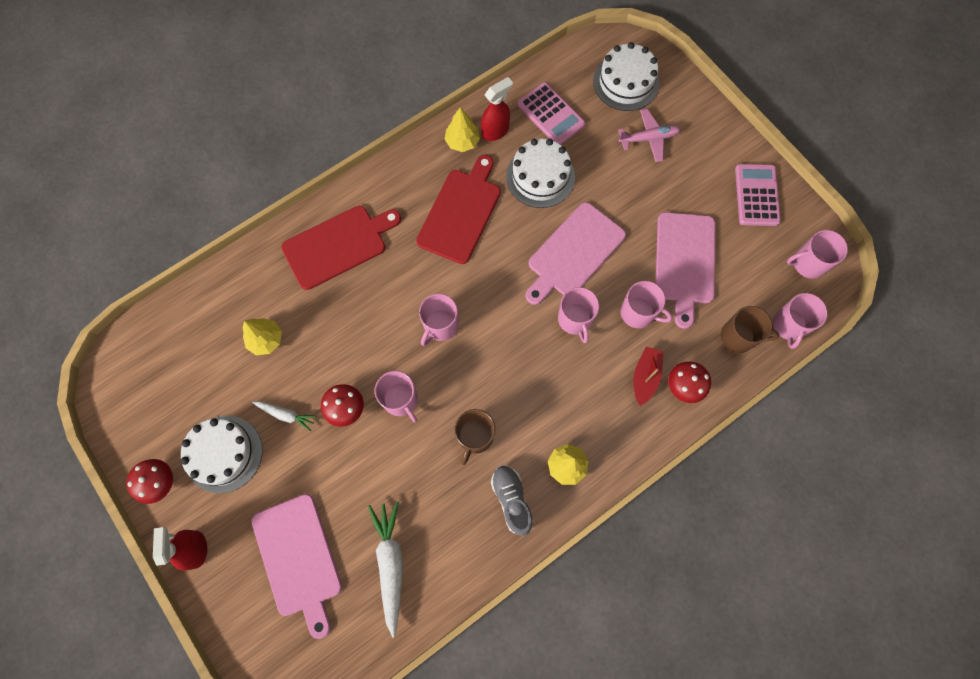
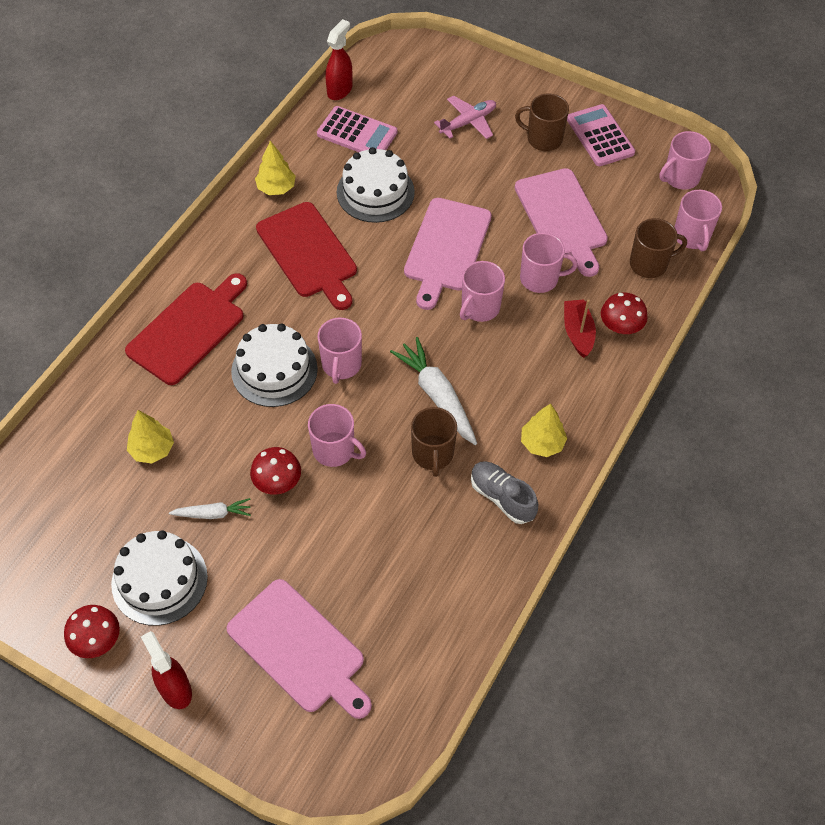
camera: 25 degrees left, 15 degrees down
(390, 564) = (405, 611): white carrot -> white carrot (437, 396)
(461, 213) = (308, 253): red cutting board -> red cutting board turned 150 degrees clockwise
(495, 131) = (306, 167): red spray bottle -> red spray bottle (340, 90)
(575, 320) = (479, 308): pink mug -> pink mug turned 75 degrees clockwise
(626, 82) = (418, 81): white cake -> white cake (274, 370)
(705, 179) = (543, 139): none -> brown mug

